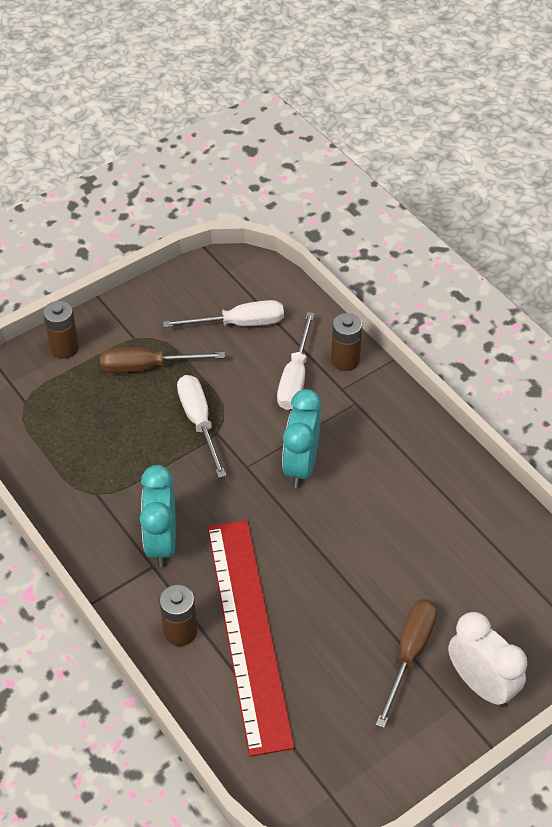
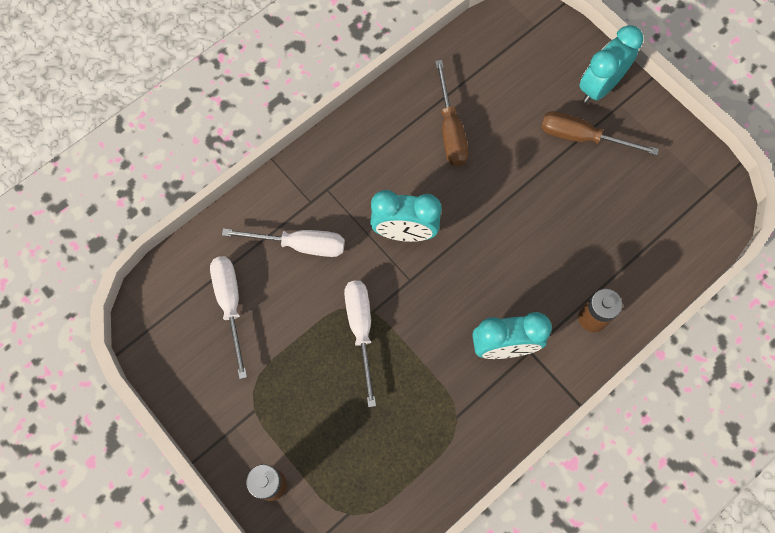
camera: 95 degrees left, 20 degrees up
(147, 367) = (293, 391): brown screwdriver -> brown screwdriver (450, 130)
(199, 422) = (361, 329): white screwdriver -> white screwdriver turned 105 degrees clockwise
(248, 632) = (583, 262): red ruler -> none
(345, 360) = (275, 201): brown battery -> none
(481, 684) = (599, 87): white clock -> turquoise clock

